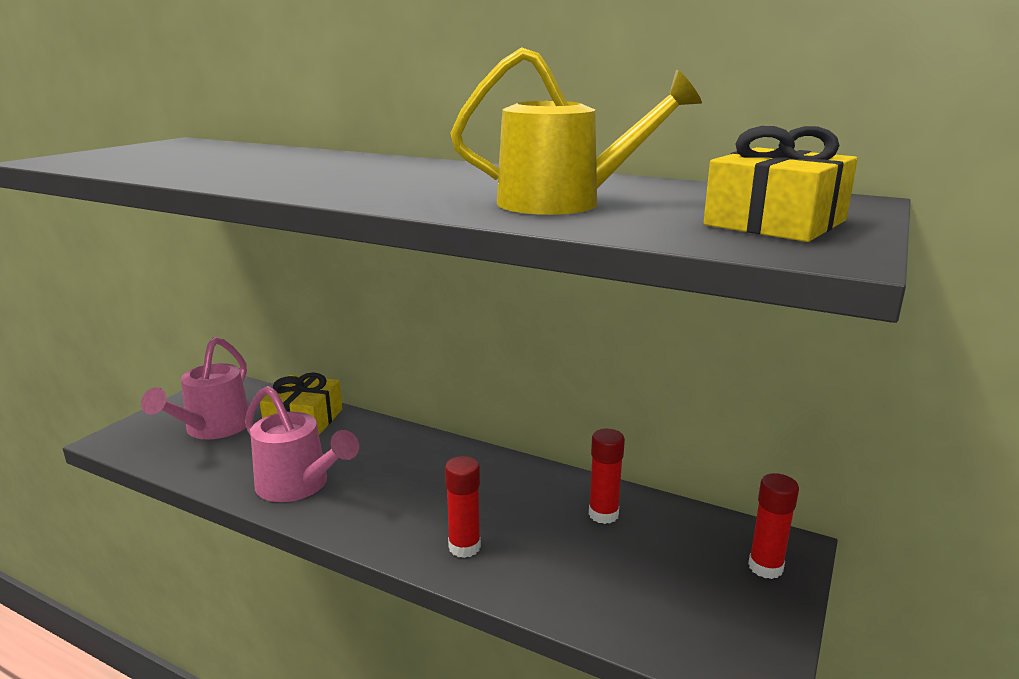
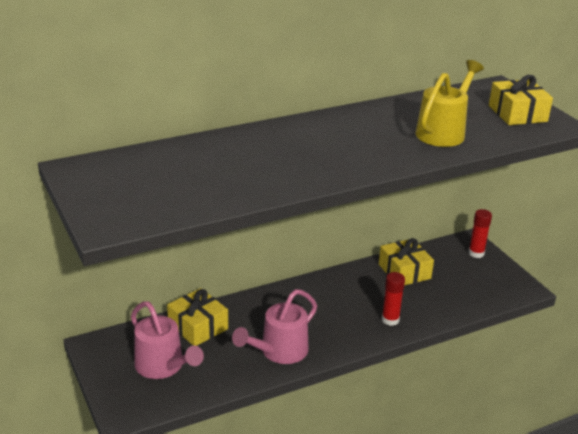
camera: 55 degrees left, 10 degrees up
(299, 486) = (279, 352): pink watering can -> pink watering can turned 150 degrees clockwise
(603, 514) = (404, 271): red glue stick -> yellow gift

